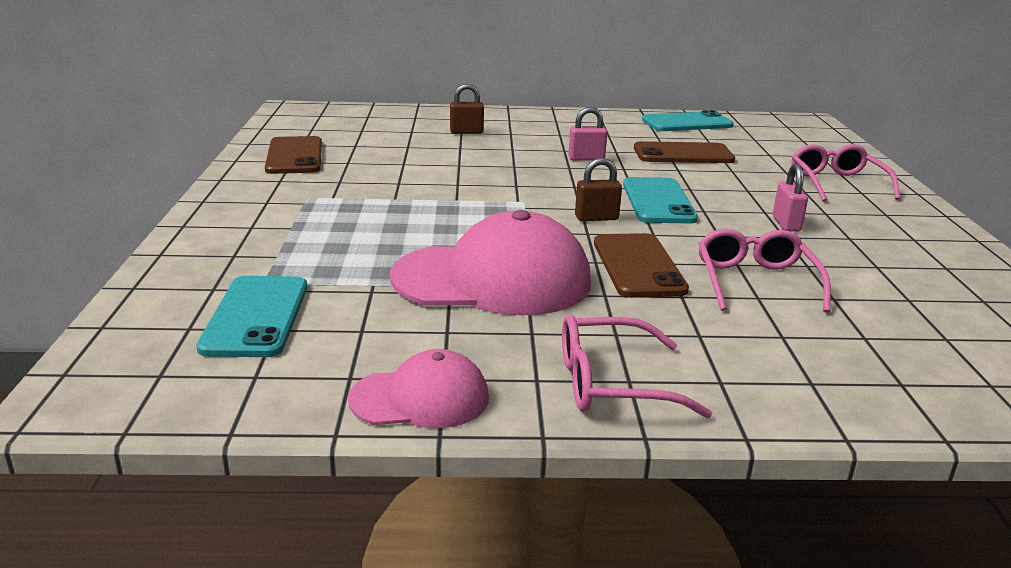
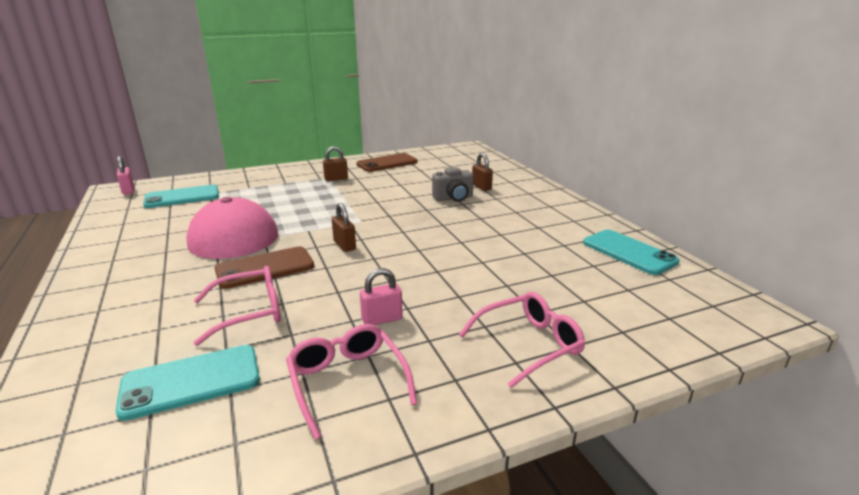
camera: 70 degrees right, 0 degrees up
(325, 193) = (336, 179): none -> brown padlock
(420, 398) = (100, 239): pink cap -> none
(490, 149) = (453, 198): none -> grey camera
(586, 158) = (468, 227): pink padlock -> pink padlock (128, 191)
(612, 383) = (103, 278): pink glasses -> pink glasses (347, 382)
(658, 201) = (395, 262): turquoise phone -> turquoise phone (191, 382)
(683, 154) = (526, 259): brown phone -> none

